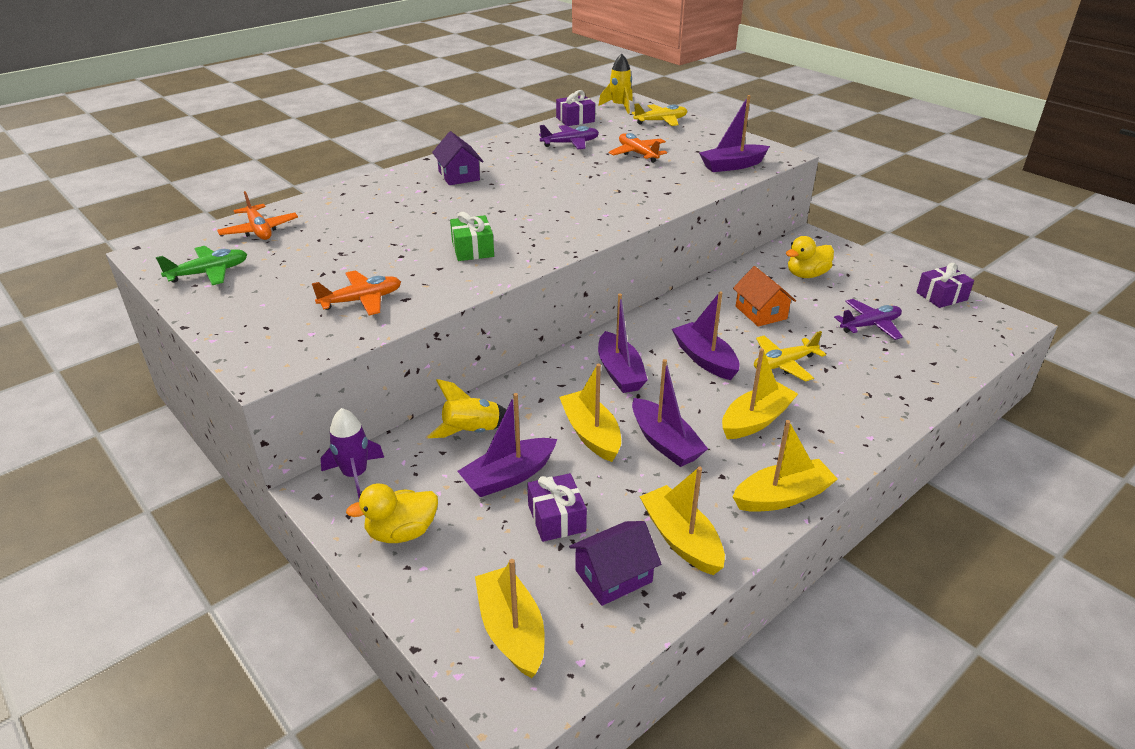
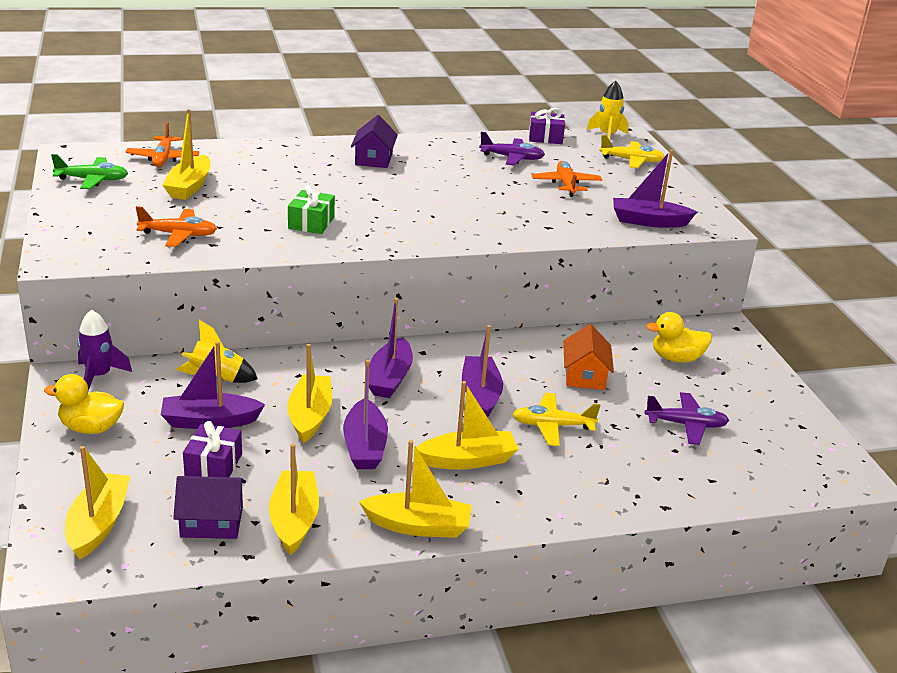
camera: 25 degrees right, 5 degrees down
(317, 250) = (189, 187): none -> yellow boat
(941, 296) = (804, 426): purple gift -> none

